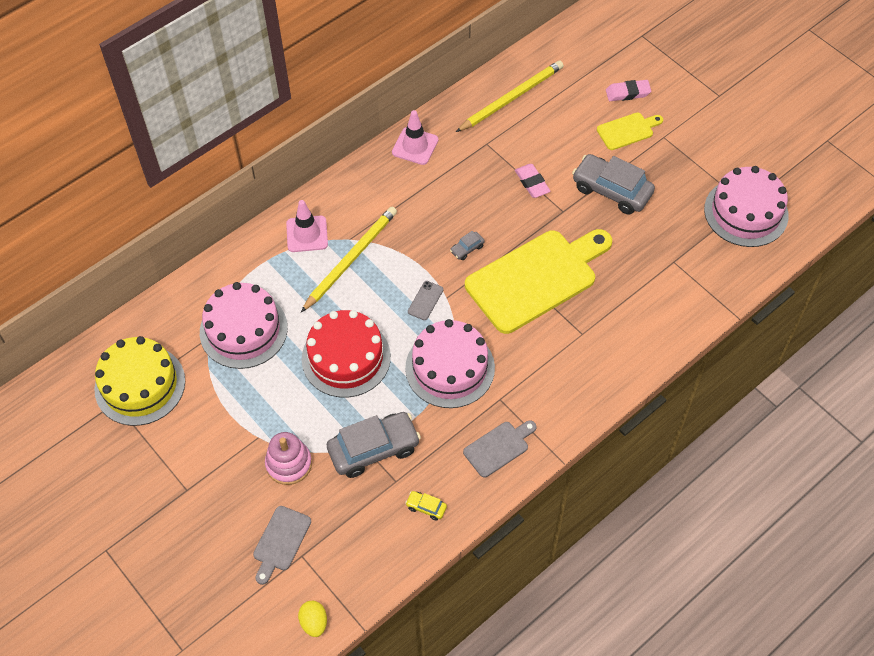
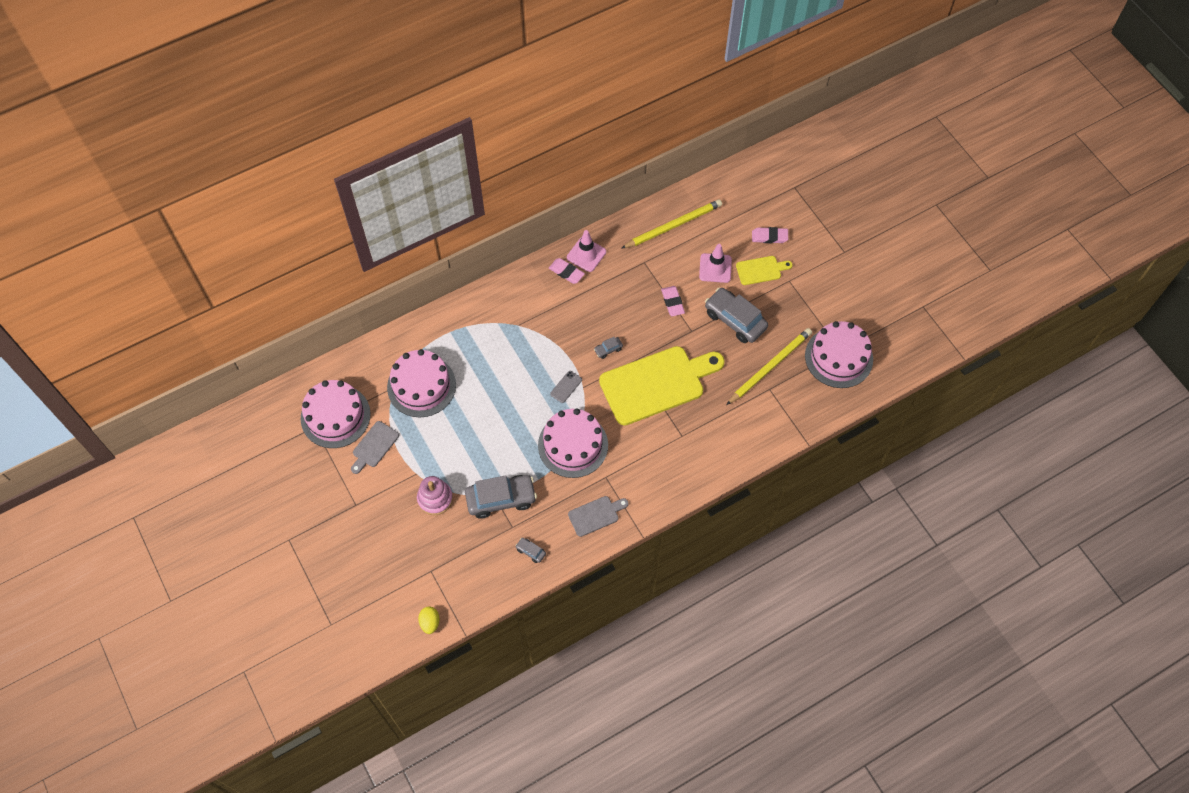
camera: 10 degrees right, 5 degrees up
(140, 385) = (335, 416): yellow cake -> pink cake
(280, 541) = (417, 557): grey cutting board -> grey cutting board (374, 446)
(307, 234) = (485, 315): pink traffic cone -> pink traffic cone (715, 268)
(346, 357) = (495, 422): red cake -> none
(351, 259) = (515, 342): yellow pencil -> yellow pencil (770, 367)
(395, 169) = (566, 272): none -> pink eraser
(426, 507) = (530, 551): yellow car -> grey car

